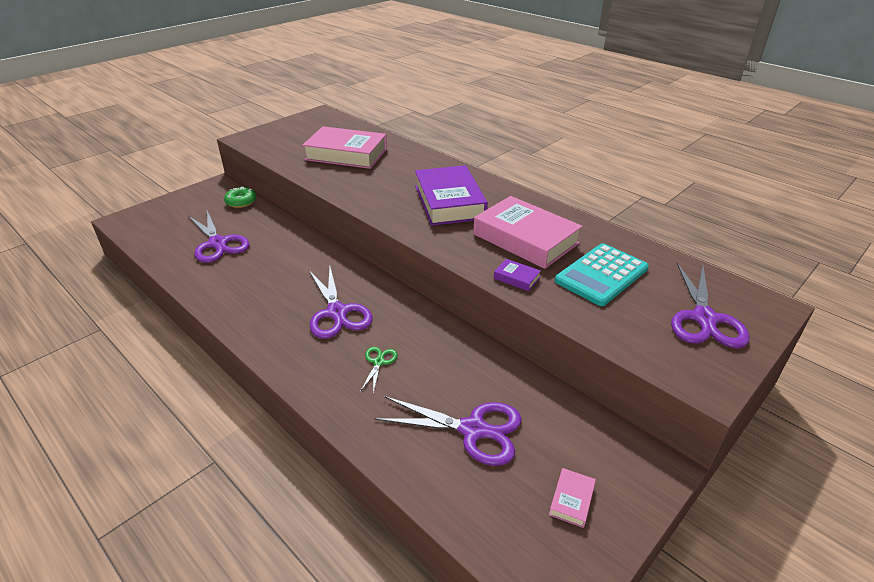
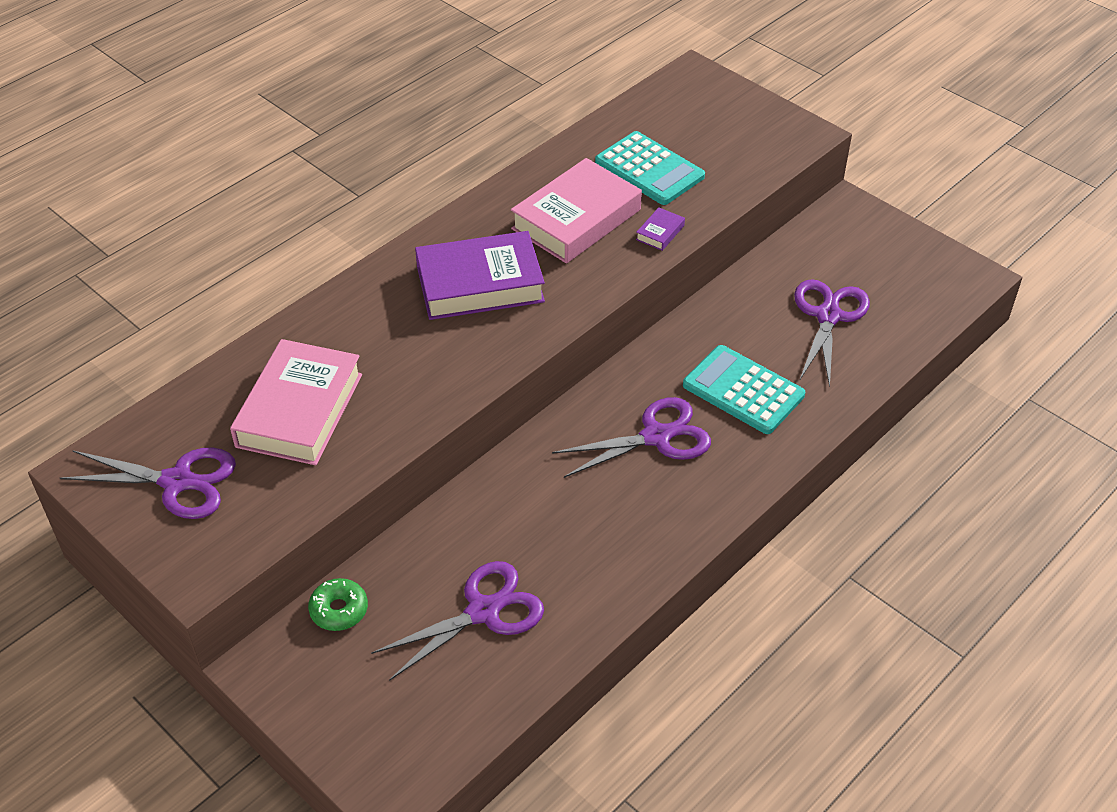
camera: 90 degrees left, 10 degrees up
(378, 362) = (743, 390): green scissors -> turquoise calculator
(571, 500) = (892, 260): pink book -> none
(704, 319) = (717, 116): purple scissors -> purple scissors (178, 482)

